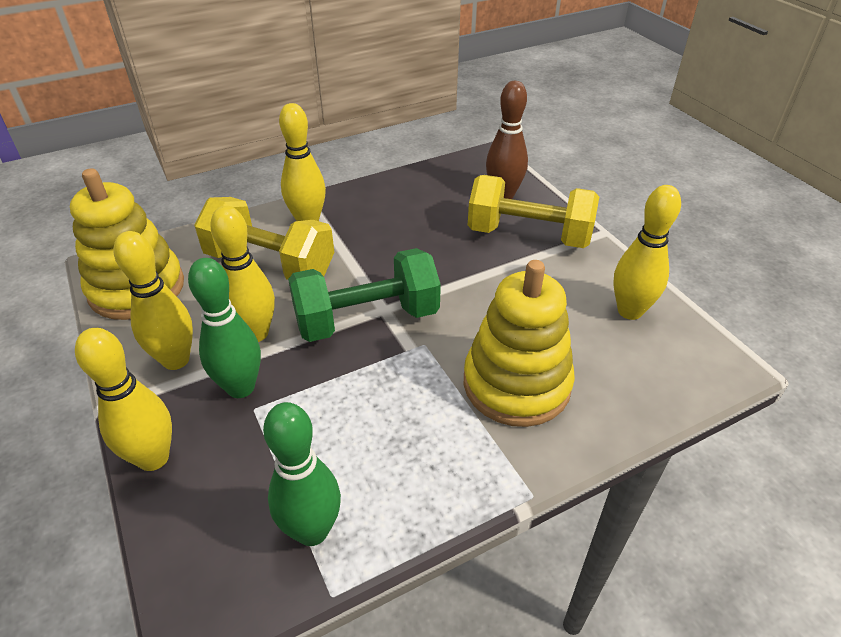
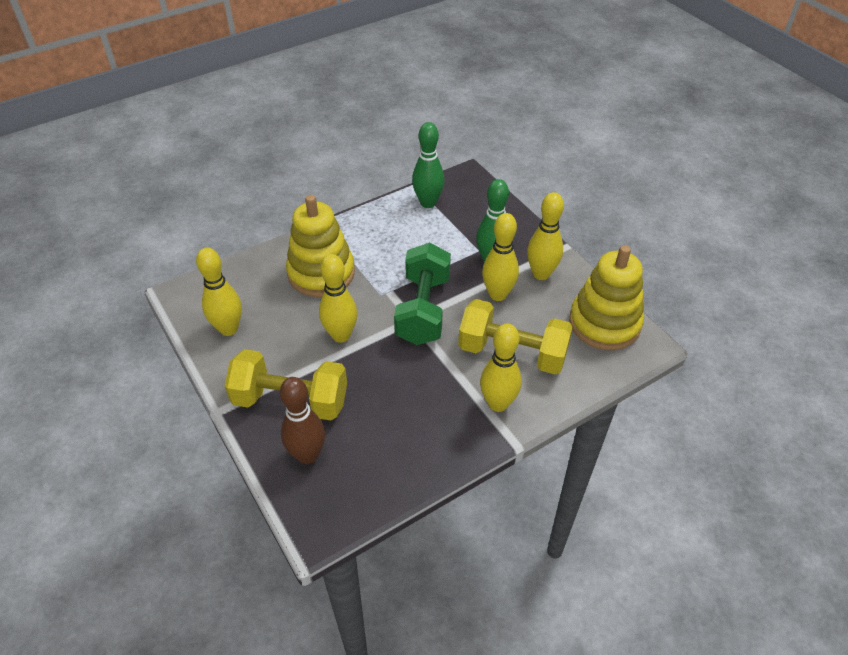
camera: 175 degrees right, 5 degrees up
(153, 458) = (521, 224): yellow bowling pin -> yellow bowling pin (341, 335)
(367, 319) = (423, 310): green dumbbell -> green dumbbell turned 60 degrees counterclockwise

